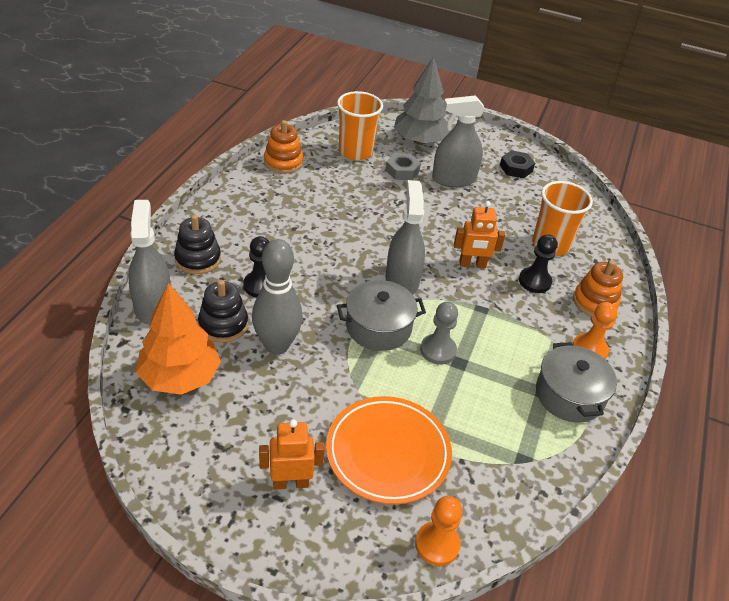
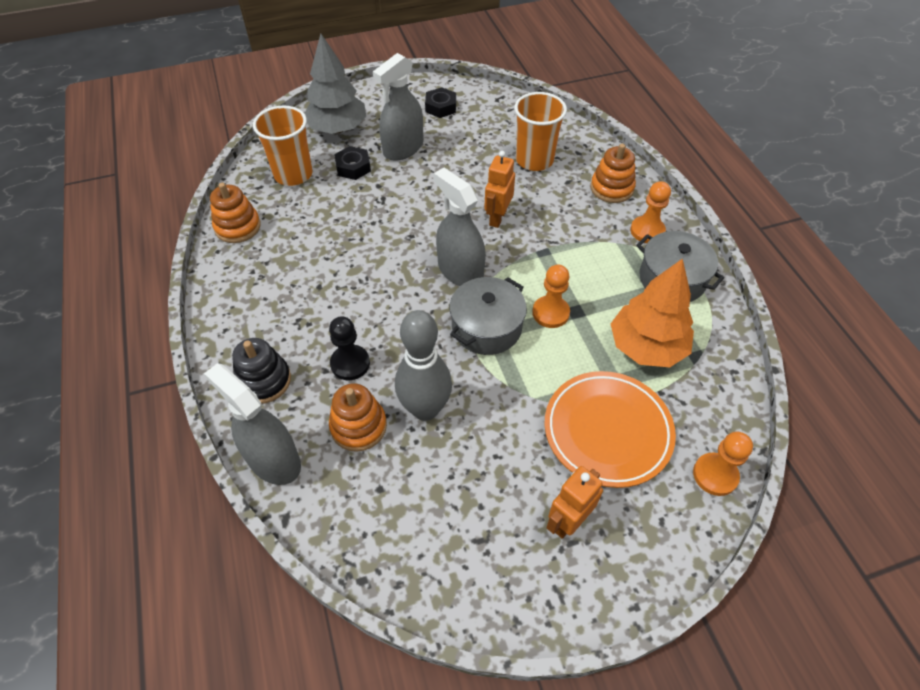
camera: 35 degrees left, 10 degrees up
(180, 377) = (376, 507): orange tree -> orange tree (646, 347)
(223, 324) = (358, 426): black stacking toy -> orange stacking toy
(402, 171) = (353, 167): grey nut -> black nut
(438, 350) = (550, 313): grey pawn -> orange pawn
(472, 264) = (497, 218): orange robot -> orange robot turned 150 degrees clockwise
(534, 281) = (555, 200): black pawn -> none

